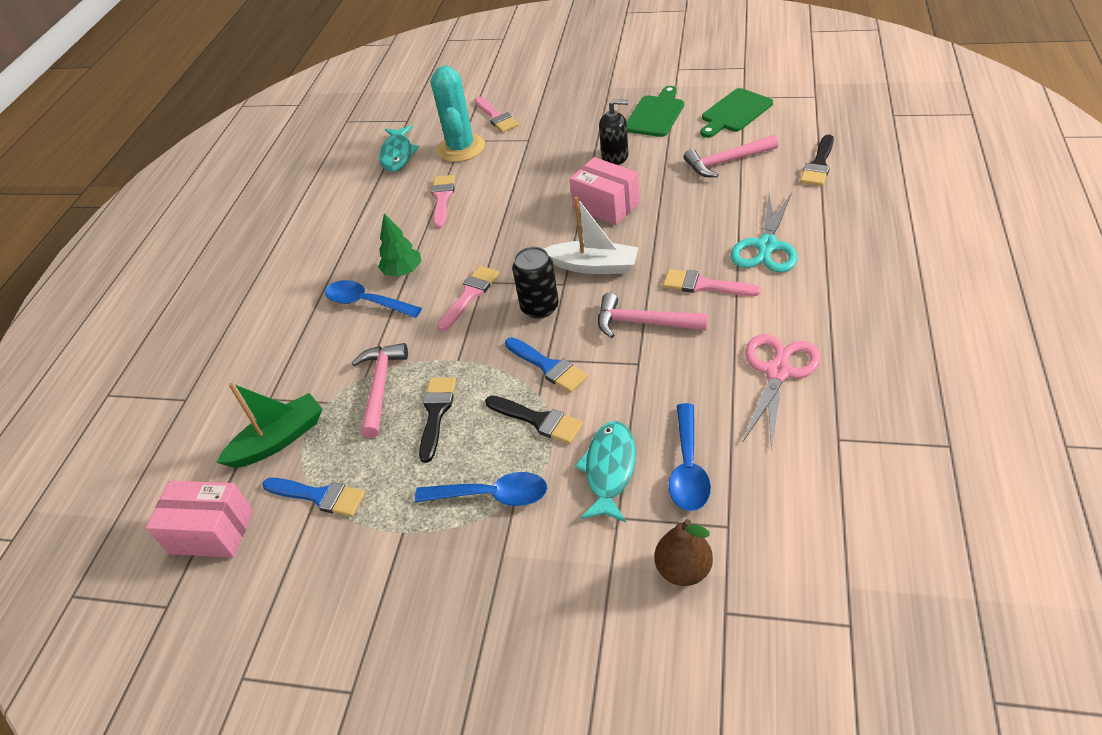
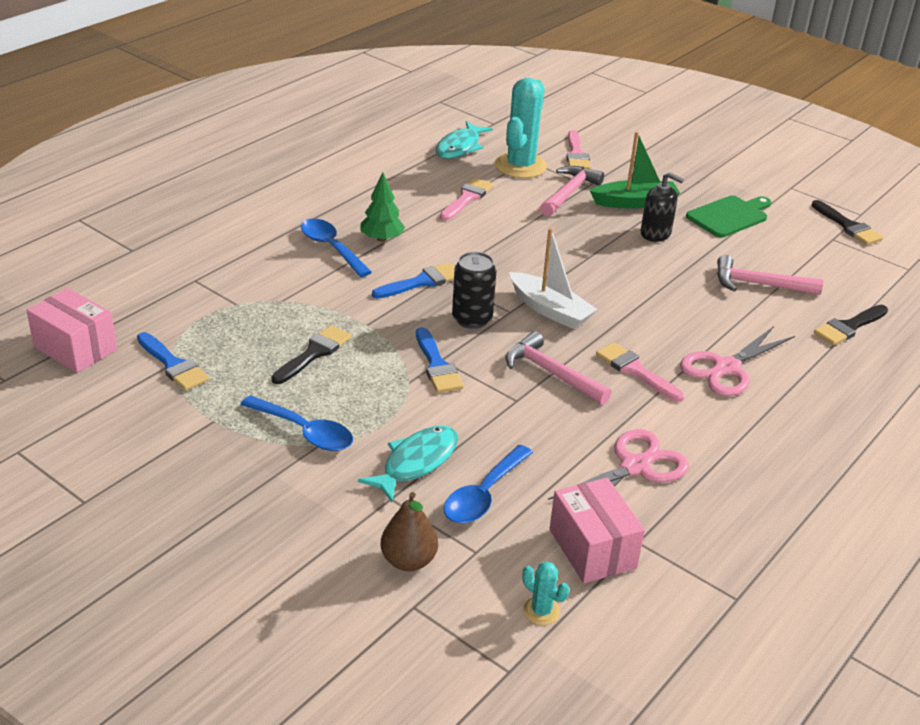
camera: 20 degrees right, 10 degrees down
(278, 440) = (176, 312): green boat -> green boat (635, 202)
(380, 386) = (287, 313): pink hammer -> pink hammer (569, 192)
(470, 295) = (421, 282): pink brush -> blue brush
(538, 420) = (391, 399): black brush -> black brush (848, 226)
(606, 206) = (607, 269): pink box -> pink box (592, 549)
(734, 113) = (810, 248): green cutting board -> none
(766, 246) = (726, 368): turquoise scissors -> pink scissors
(825, 550) = (541, 611): none -> turquoise cactus

